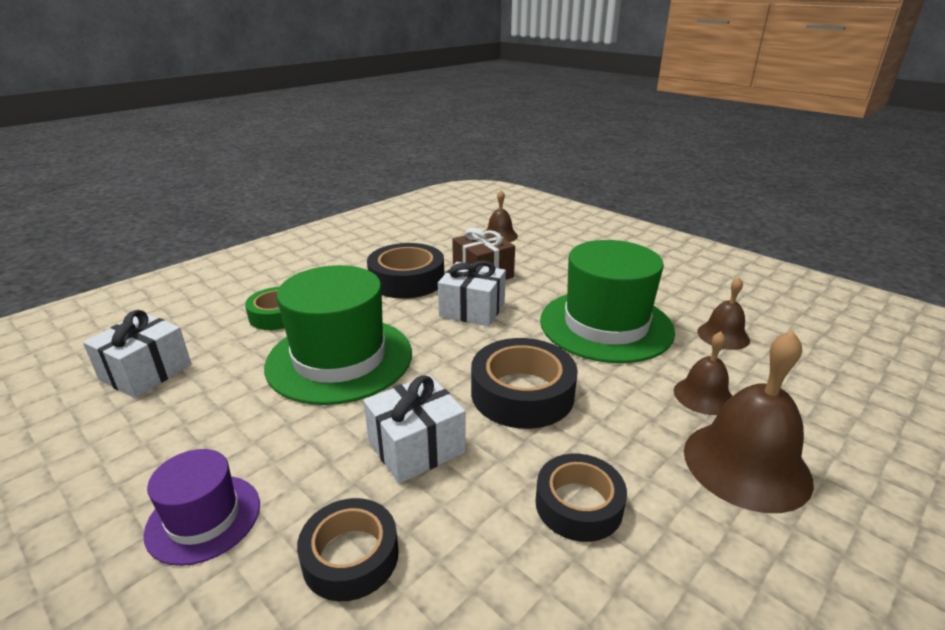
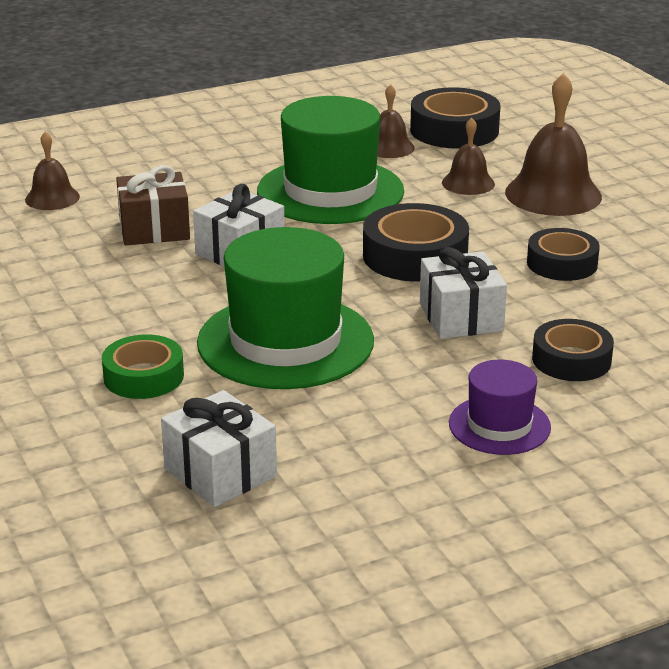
camera: 70 degrees left, 0 degrees up
(407, 280) = (125, 279): black tape -> black tape (454, 130)

